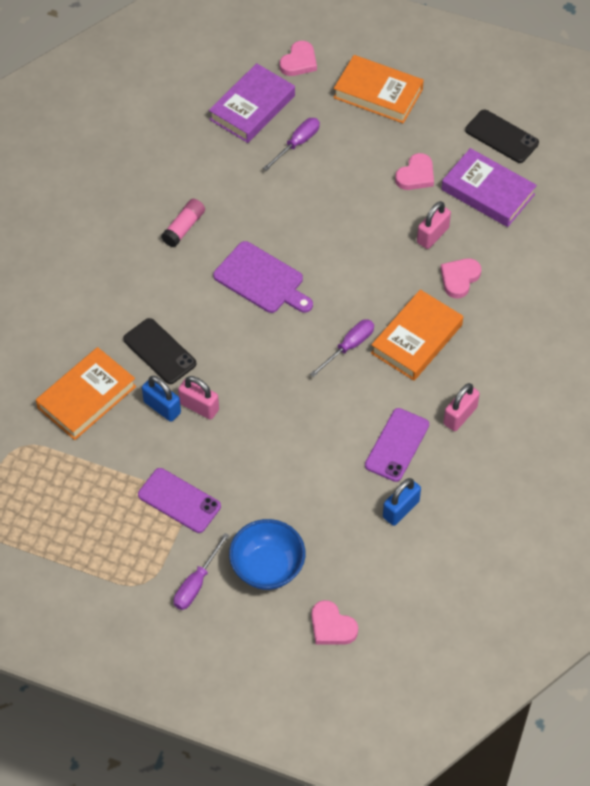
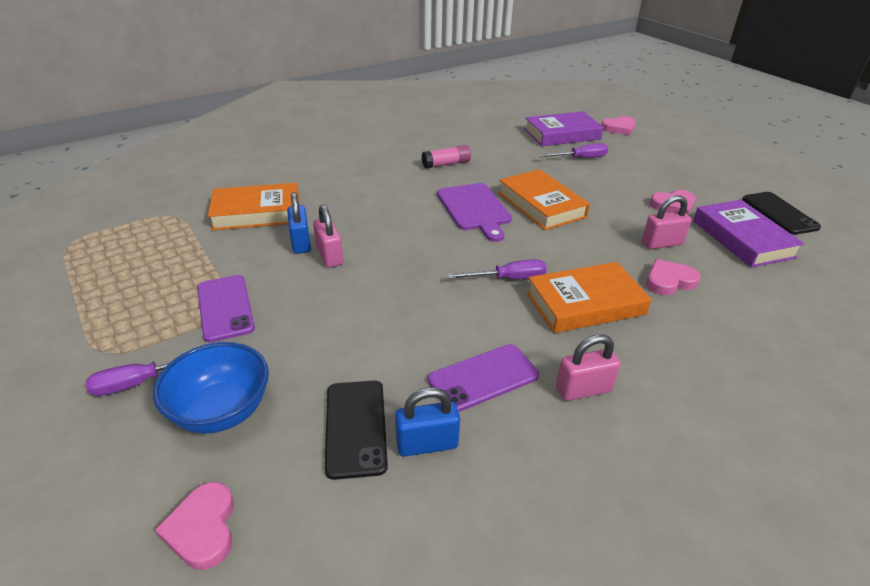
camera: 35 degrees right, 20 degrees down
(159, 351) = (344, 212): black phone -> black phone (356, 427)
(378, 93) = (672, 158): orange book -> orange book (541, 205)

